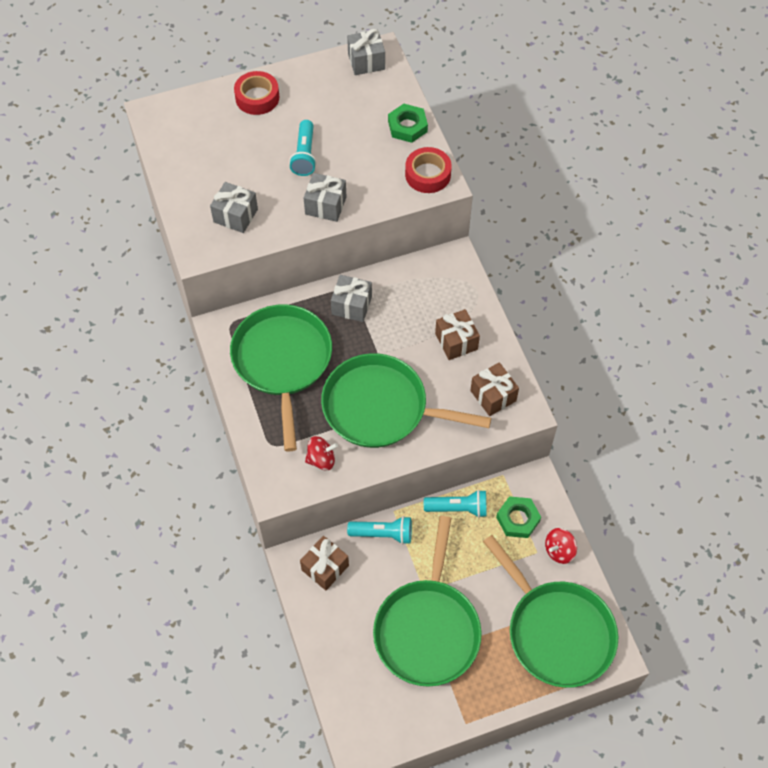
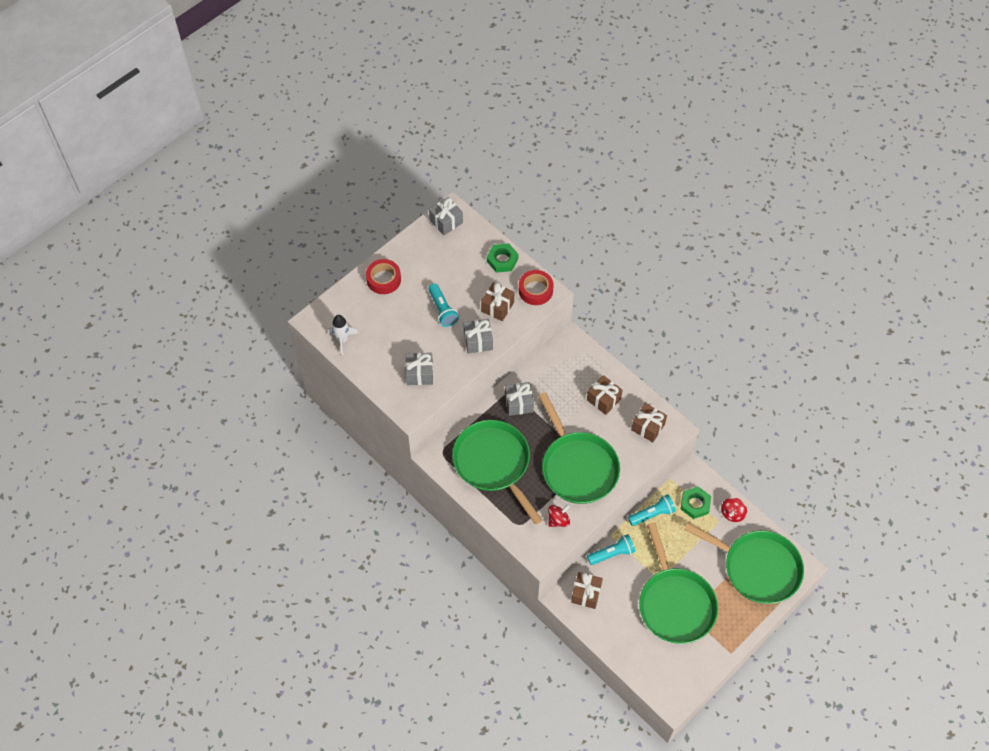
camera: 25 degrees left, 0 degrees up
(171, 145) = (342, 340): none -> white rocket
(371, 176) = (497, 307): none -> brown gift
(380, 407) = (578, 467): green pan -> green pan turned 105 degrees counterclockwise

